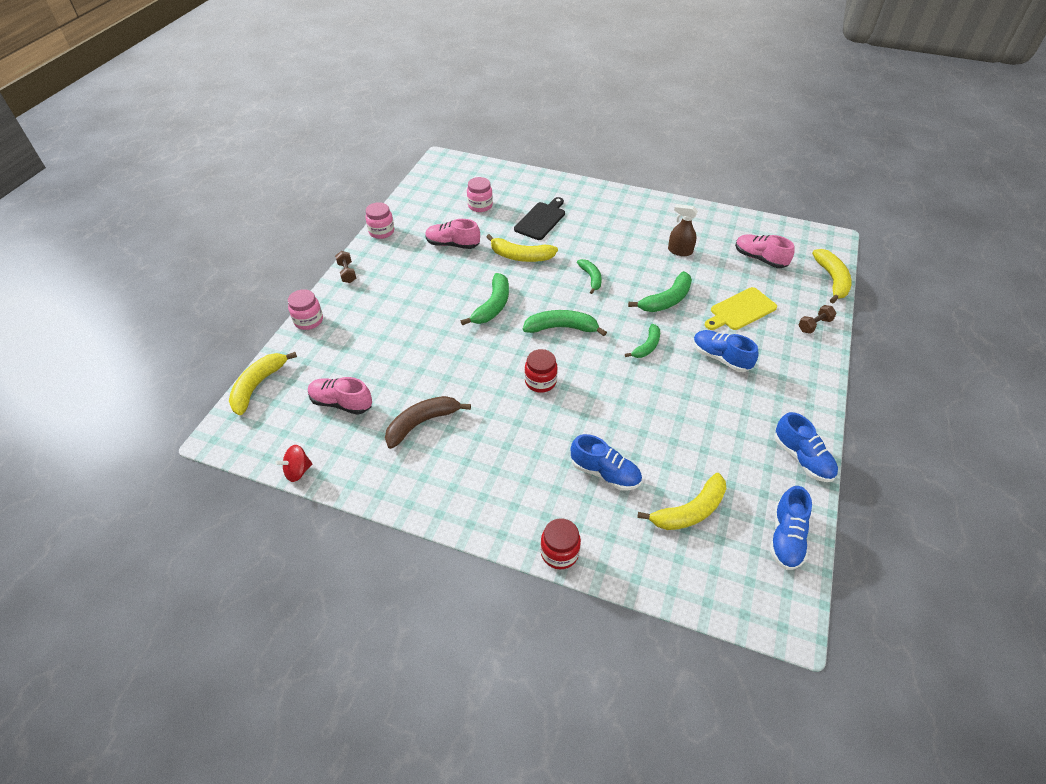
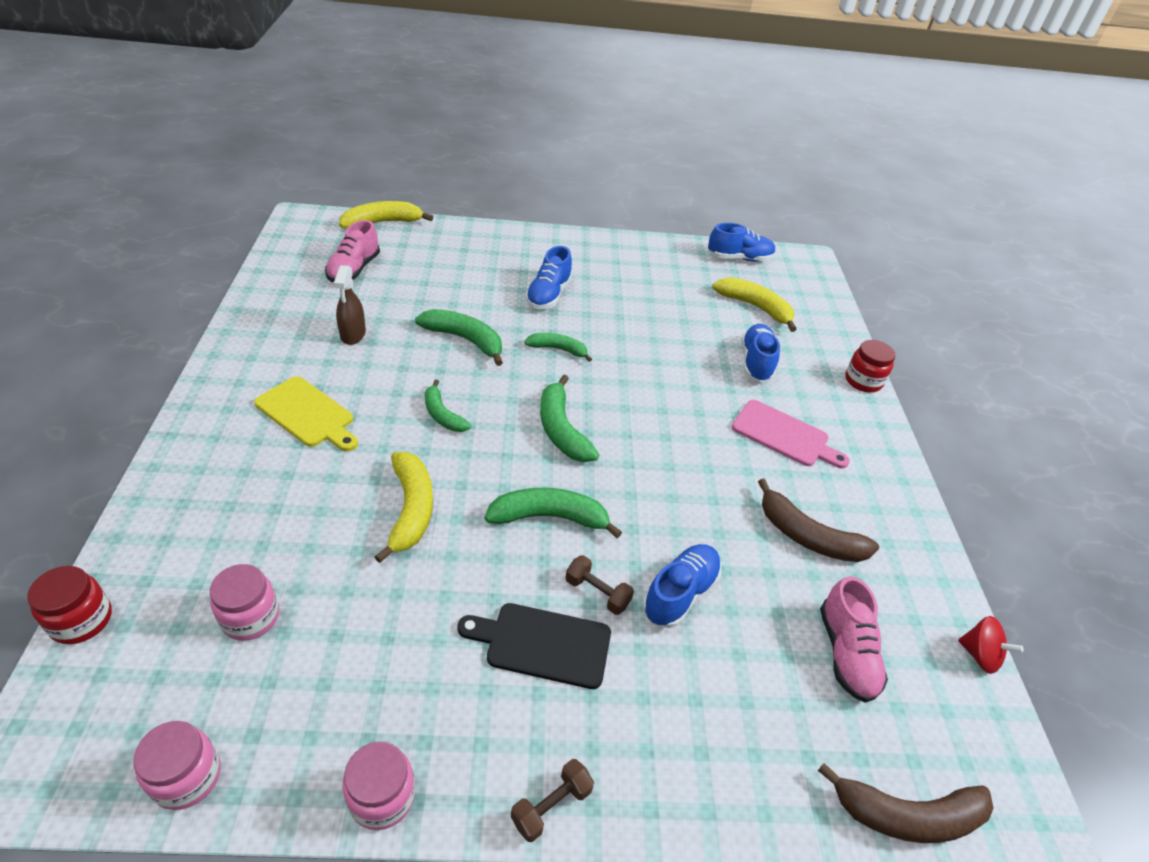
camera: 115 degrees left, 5 degrees down
(258, 386) = (907, 815): yellow banana -> brown banana
(308, 321) = (718, 812): pink jar -> pink jar (187, 777)
(452, 244) = (399, 626): pink shoe -> none
(514, 453) = (784, 435): none -> pink cutting board
(540, 381) = (667, 433): red jar -> red jar (81, 620)
(541, 220) = (292, 503): black cutting board -> black cutting board (542, 644)
(591, 278) = (442, 415): green banana -> green banana turned 90 degrees counterclockwise
(740, 310) = (461, 282): yellow cutting board -> yellow cutting board (308, 414)
(802, 458) = (652, 248): blue shoe -> blue shoe (680, 593)
(814, 325) = (466, 236): brown dumbbell -> brown dumbbell (597, 593)

